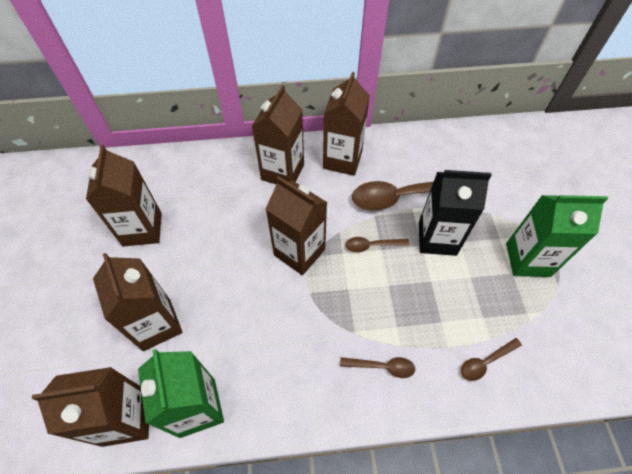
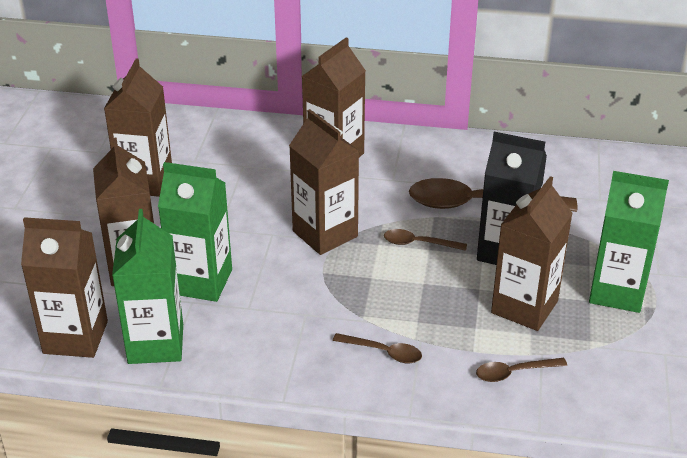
camera: 15 degrees right, 20 degrees down
(216, 327) = (201, 281): none -> green carton
(342, 160) = (415, 156): brown carton -> brown carton (524, 307)

